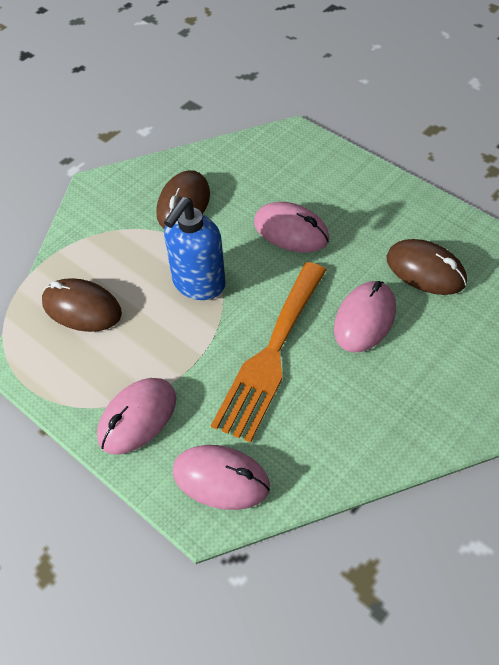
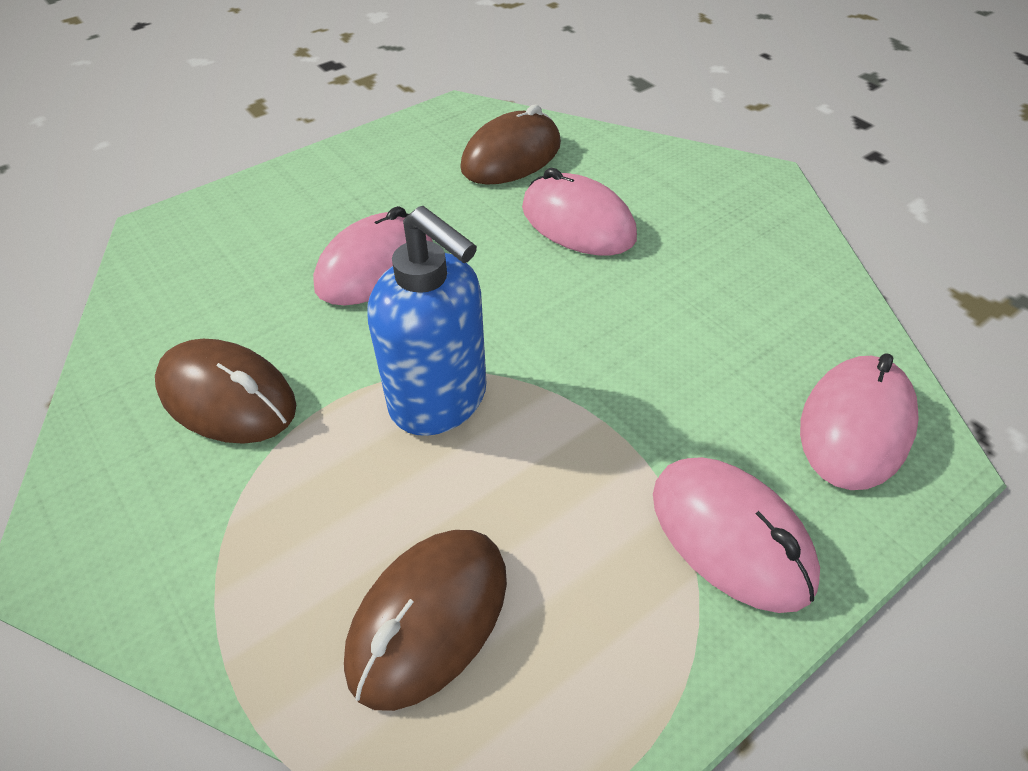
camera: 80 degrees left, 5 degrees down
(271, 355) = (621, 329): orange fork -> none

